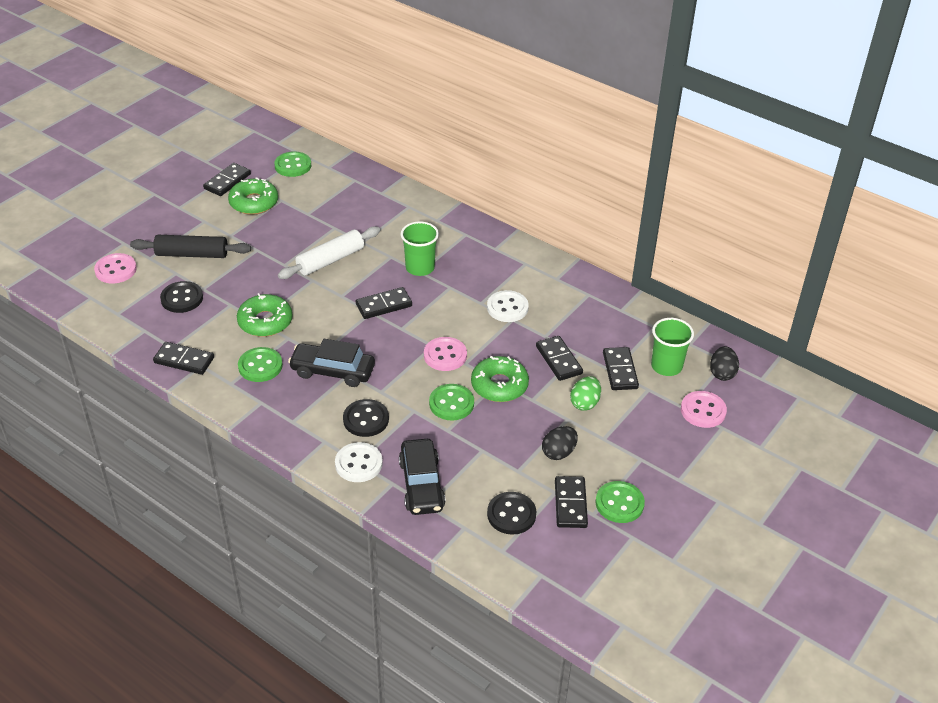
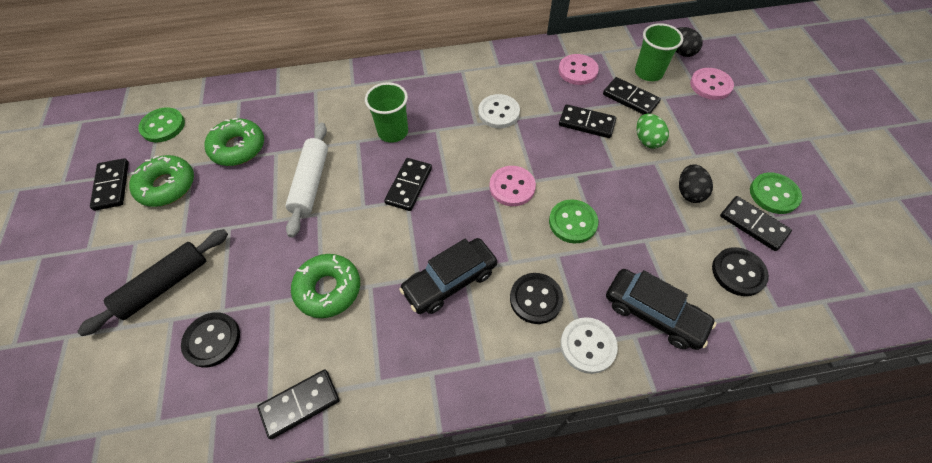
camera: 45 degrees left, 15 degrees up
(116, 270) = (93, 375): pink button -> pink button (577, 71)
(260, 366) = (382, 337): green button -> none
(499, 385) = (580, 177): green donut -> green donut (238, 148)

